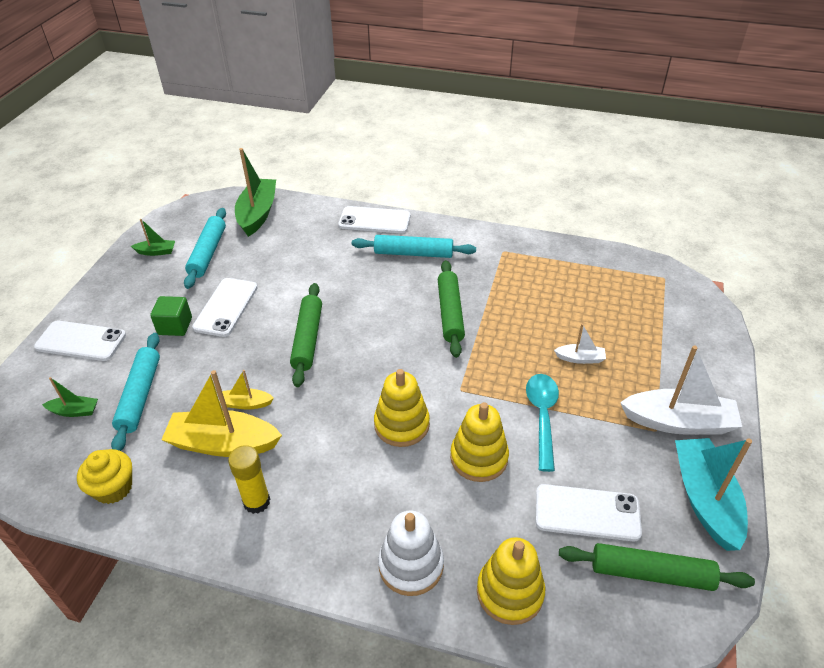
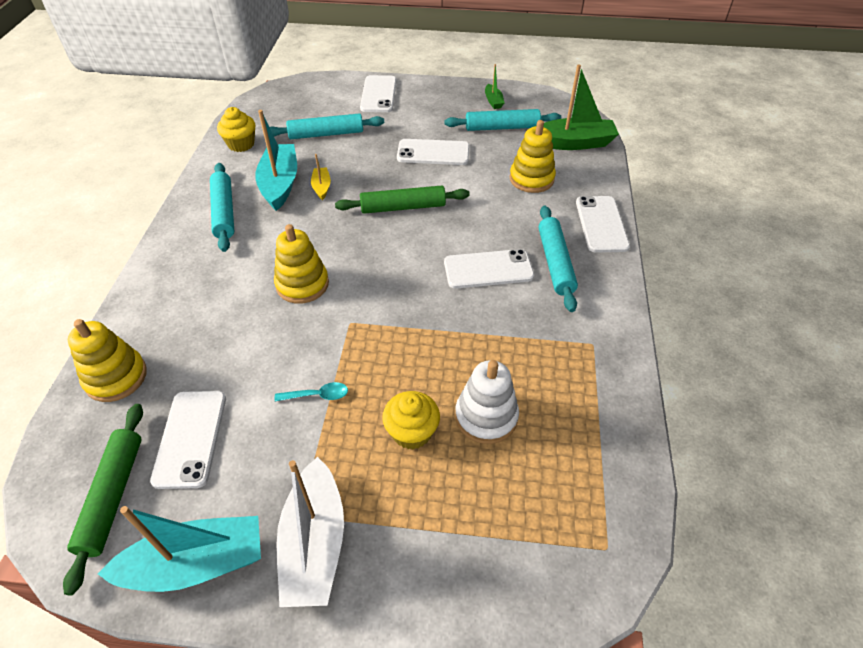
camera: 80 degrees right, 5 degrees up
(74, 411) = (309, 110): green boat -> none
(175, 326) = (404, 132): green cube -> none
(223, 443) = (280, 184): yellow boat -> turquoise boat
(256, 502) = (224, 212): yellow glue stick -> turquoise rolling pin
(411, 565) = (154, 308): white stacking toy -> white stacking toy (486, 416)
(412, 292) = (488, 269): none -> white phone
(450, 313) = (463, 304): green rolling pin -> none
(479, 458) = (262, 344): yellow stacking toy -> yellow stacking toy (531, 179)
(542, 416) = (317, 395): turquoise spoon -> turquoise spoon, size x0.57
(580, 358) = (412, 432): white boat -> yellow cupcake

